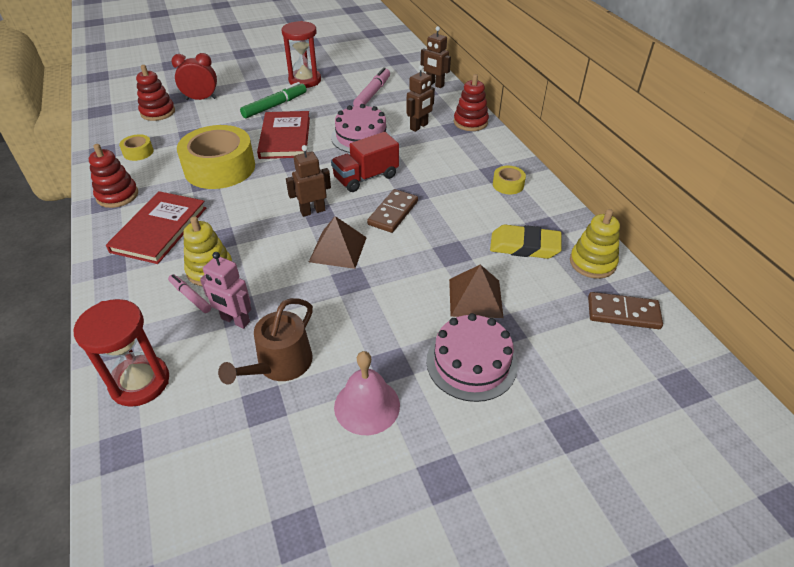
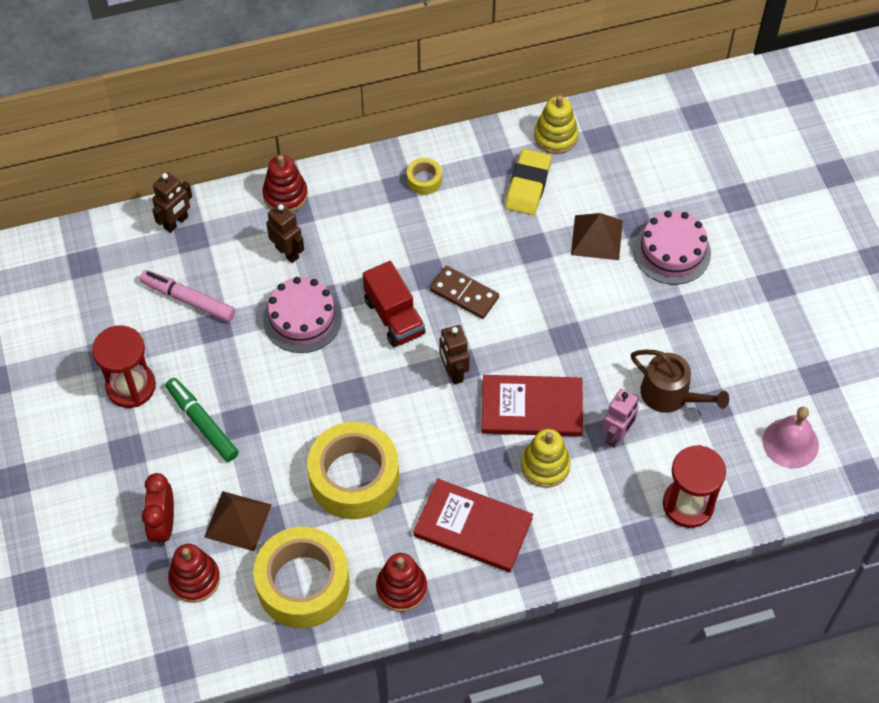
camera: 85 degrees left, 15 degrees up
(138, 152) = (303, 584): yellow tape -> yellow tape, size x2.32
(190, 296) = (583, 479): pink marker -> none
(285, 137) = (291, 407): red book -> red book (532, 408)
(338, 249) = (520, 348): brown pyramid -> brown pyramid (238, 520)
(367, 406) = (714, 330): pink bell -> pink bell (790, 443)
(623, 313) = (620, 131): brown domino -> none

